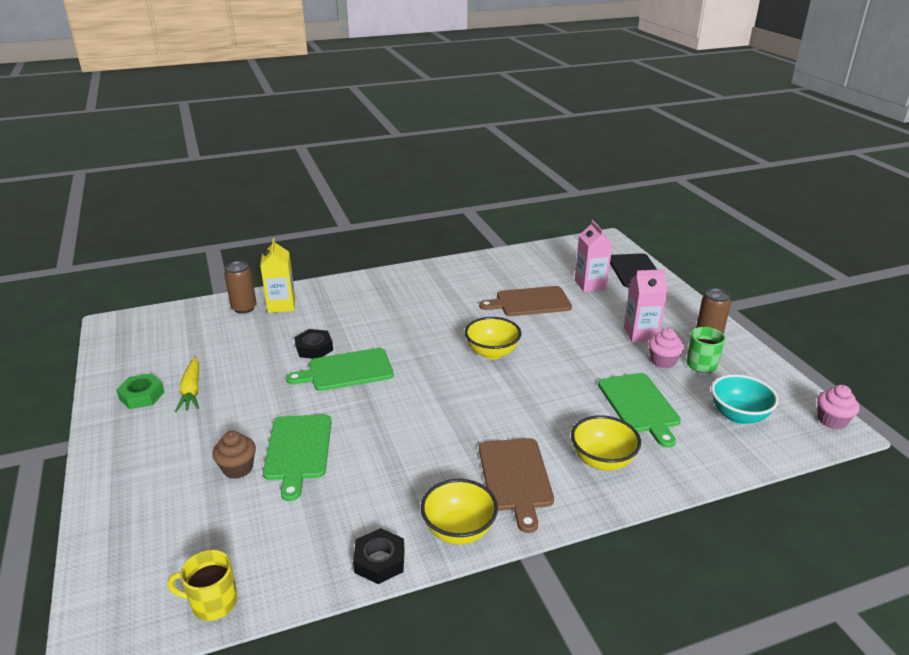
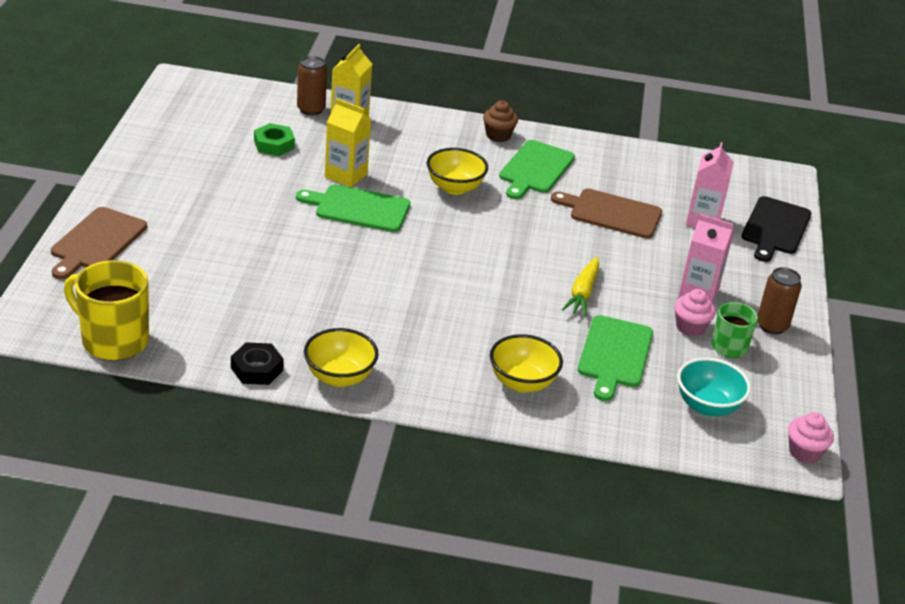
camera: 25 degrees right, 5 degrees up
(142, 396) = (163, 160): green nut -> green nut (274, 144)
(191, 390) = (207, 172): yellow carrot -> yellow carrot (582, 293)
(213, 603) = (113, 340): yellow mug -> yellow mug, size x1.69
(238, 468) = (199, 253): brown cupcake -> brown cupcake (498, 135)
(298, 450) = (259, 260): green cutting board -> green cutting board (535, 169)
(314, 348) = (346, 175): black nut -> yellow carton
(492, 353) = (517, 248): yellow bowl -> yellow bowl (455, 188)
(515, 477) = (428, 361): brown cutting board -> brown cutting board (97, 242)

